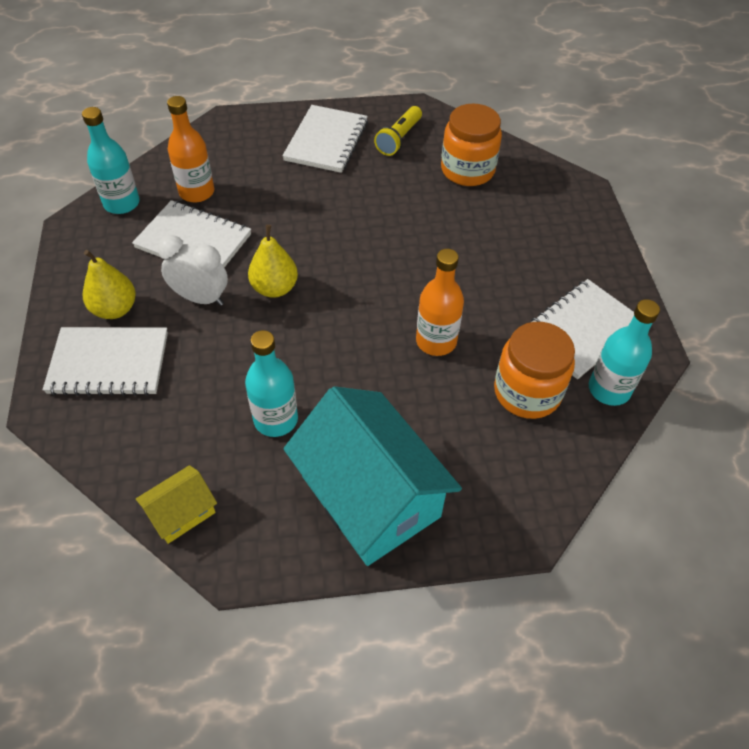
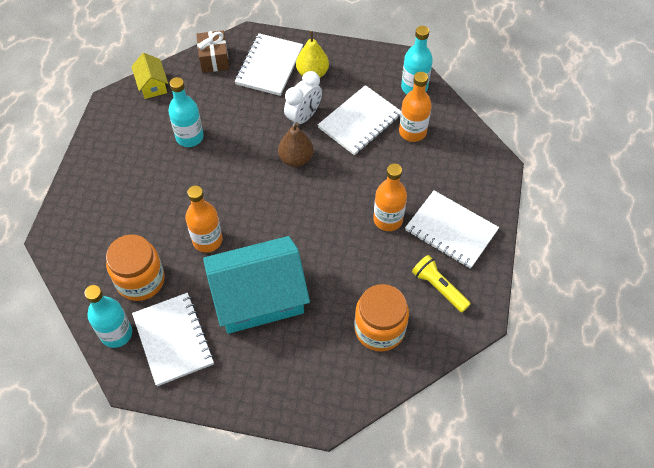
camera: 110 degrees right, 5 degrees up
(105, 441) = (214, 59): none -> brown gift
(274, 288) = (296, 159): yellow pear -> brown pear
(332, 189) = (388, 219): none -> orange bottle
(370, 496) = (115, 170): turquoise house -> turquoise house (258, 297)

